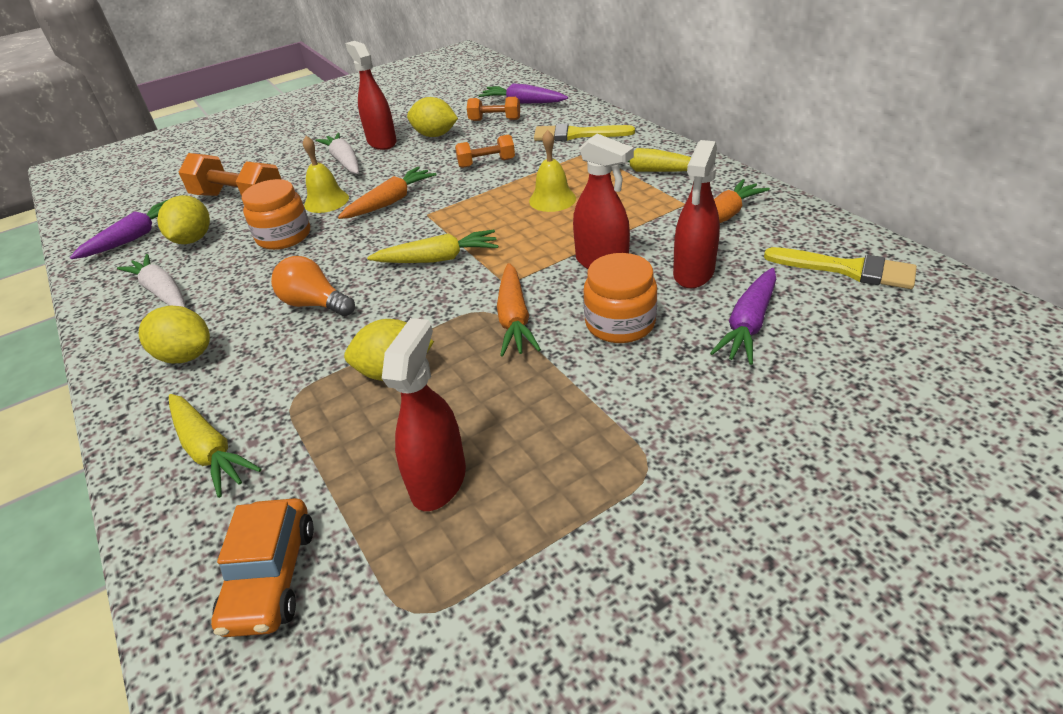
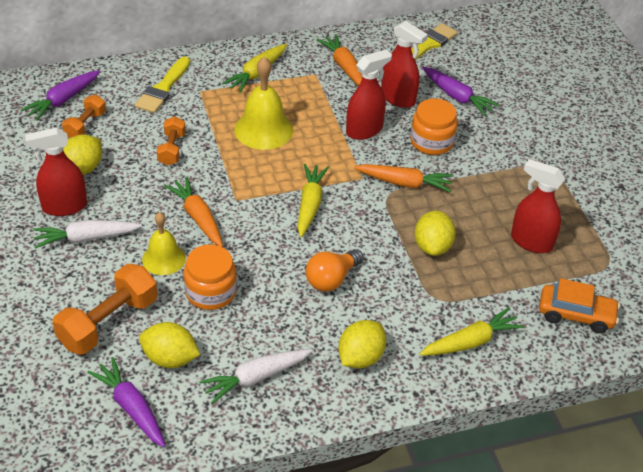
camera: 80 degrees left, 5 degrees up
(552, 199) = (263, 129): yellow bell -> yellow bell, size x1.54

